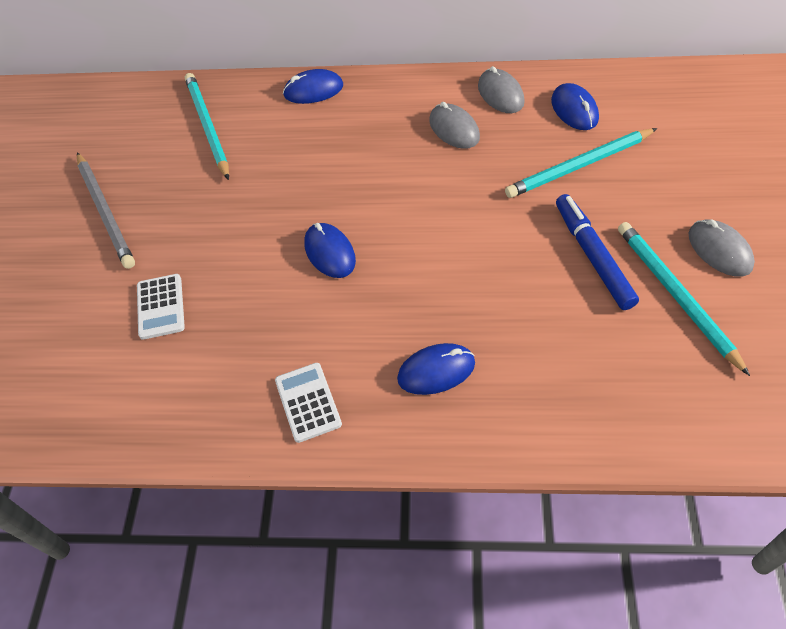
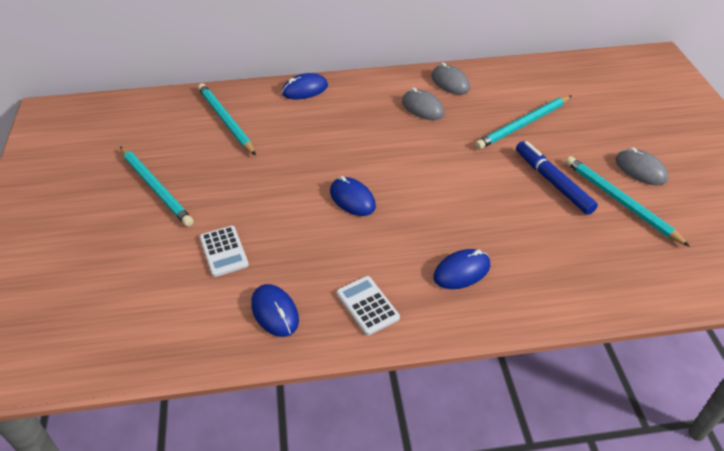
camera: 15 degrees left, 10 degrees down
(106, 212) = (156, 188): grey pencil -> turquoise pencil
(574, 110) = (507, 89): blue mouse -> blue mouse (275, 312)

